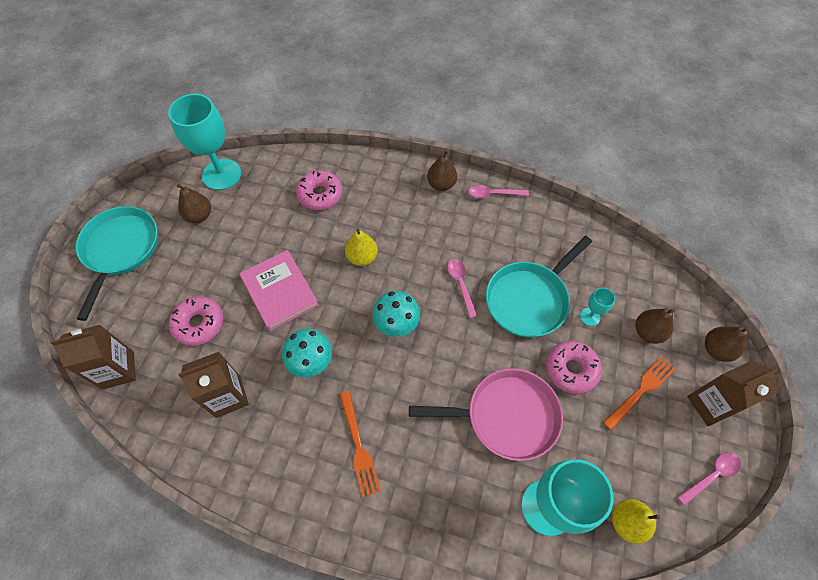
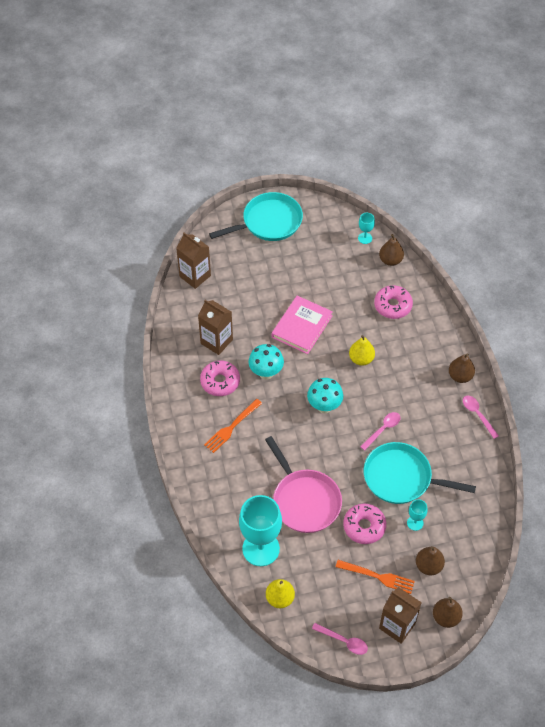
camera: 60 degrees right, 5 degrees down
(199, 216) = (323, 247): brown pear -> brown pear (390, 260)
(199, 324) = (250, 297): pink donut -> pink donut (220, 382)
(221, 174) = (365, 238): turquoise goblet -> turquoise goblet, size x0.45

